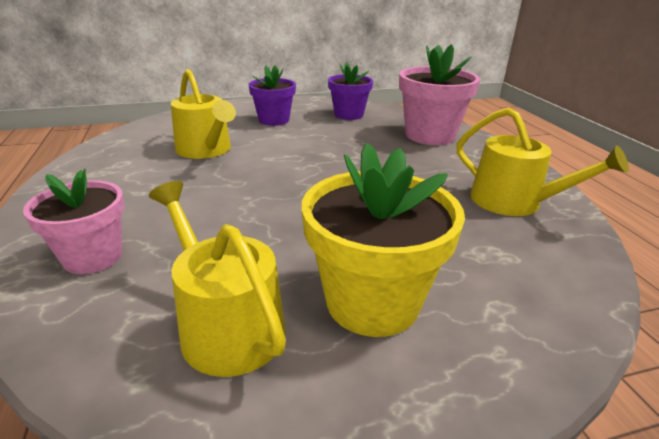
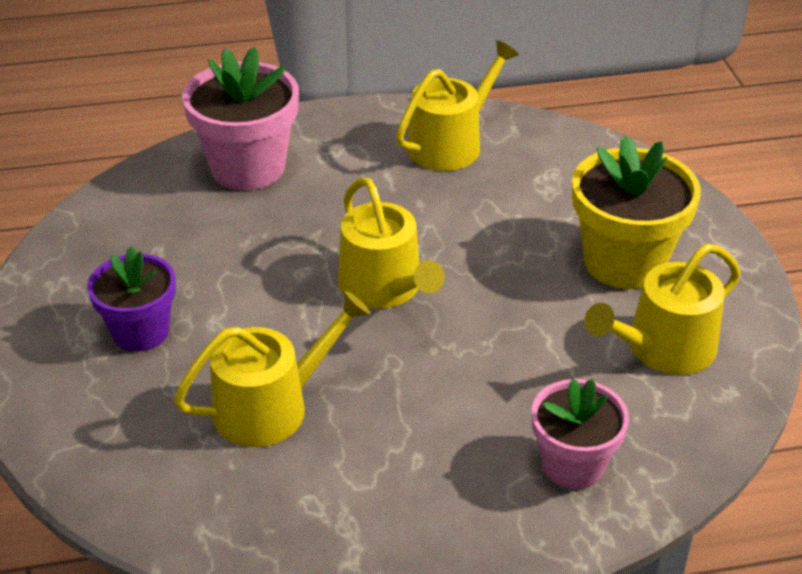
camera: 85 degrees left, 10 degrees up
(315, 179) = (385, 288): none -> yellow watering can
(348, 115) = (134, 239): purple flower pot -> none

